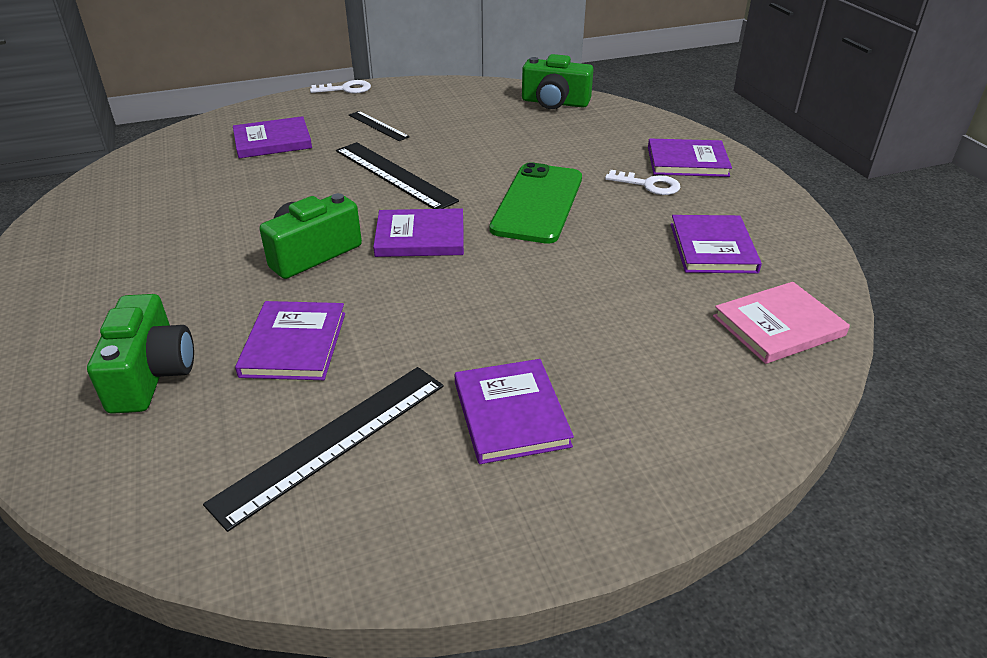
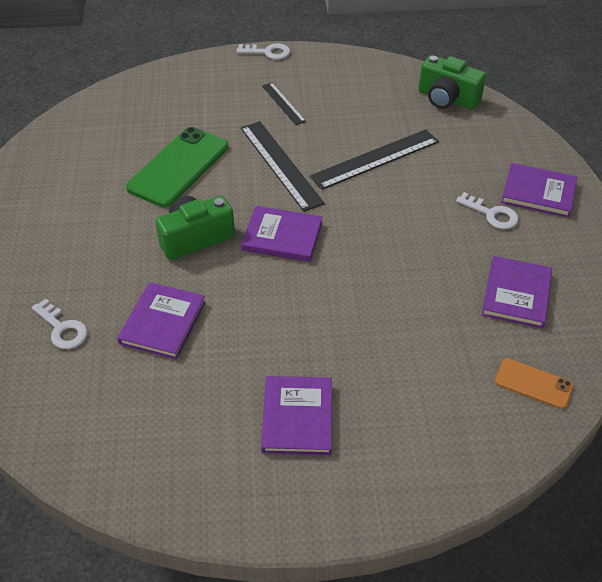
camera: 15 degrees right, 10 degrees up
(152, 374) = (62, 329): green camera -> white key
(272, 141) = (192, 107): purple book -> none
(332, 441) = (170, 411): black ruler -> black ruler (375, 159)
(538, 203) = (389, 218): green phone -> green phone (179, 167)
(778, 326) = (533, 384): pink book -> orange phone

